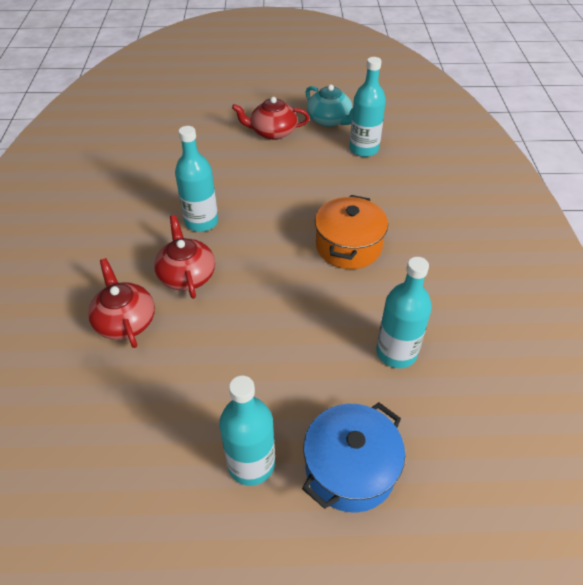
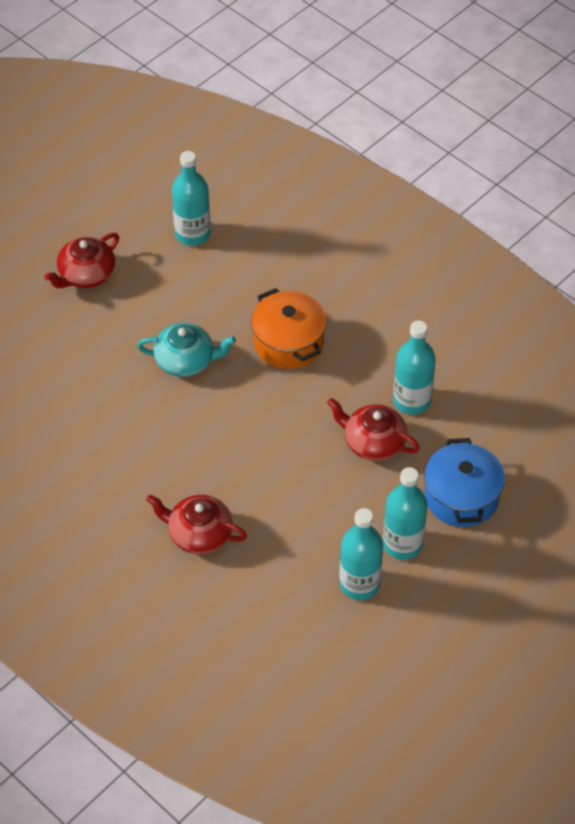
camera: 45 degrees left, 5 degrees up
(187, 275) = (195, 464): red teapot -> red teapot (373, 442)
(201, 222) = (145, 412): turquoise bottle -> turquoise bottle (359, 584)
(329, 120) = (122, 221): turquoise teapot -> turquoise teapot (186, 360)

